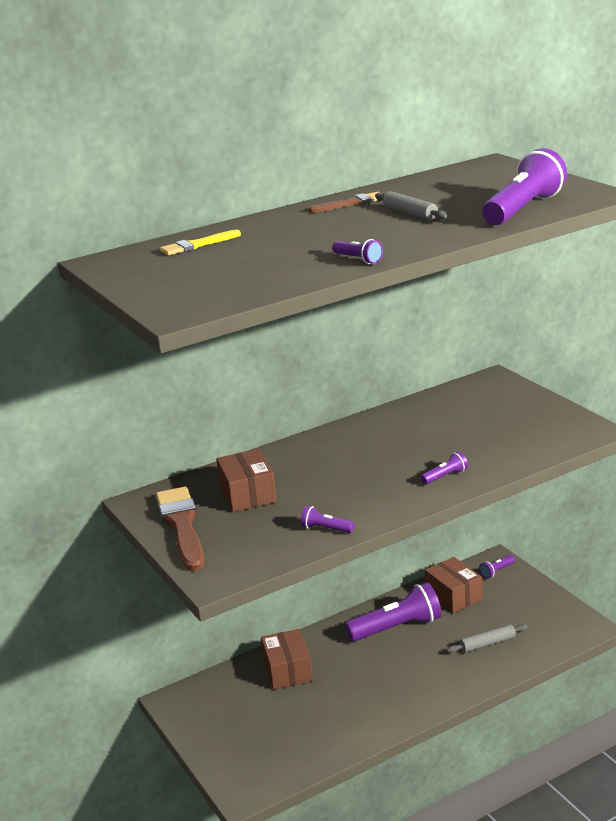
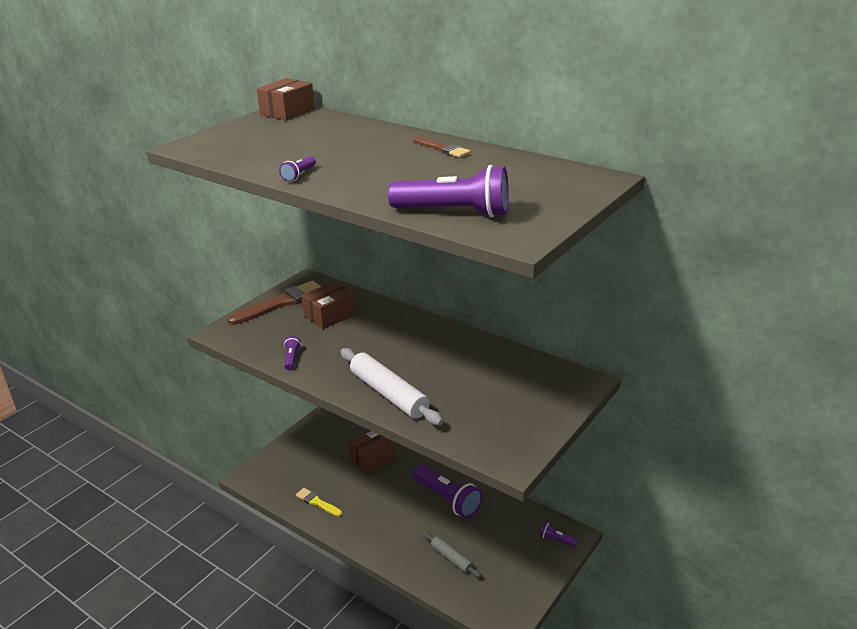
camera: 65 degrees right, 5 degrees up
(198, 245) = (324, 124): yellow brush -> yellow brush (317, 502)
(410, 213) = (424, 172): grey rolling pin -> none
(445, 476) = (389, 394): purple flashlight -> white rolling pin
(453, 596) = (505, 521): brown box -> brown box (287, 112)

